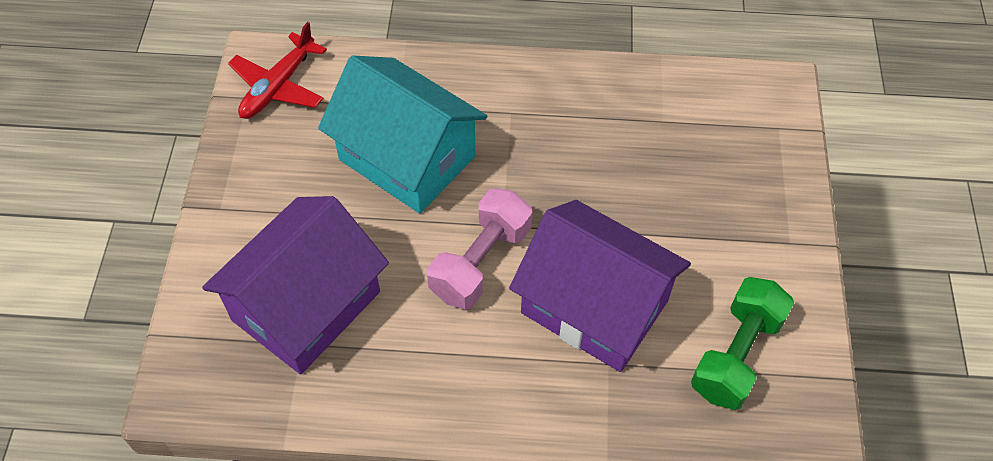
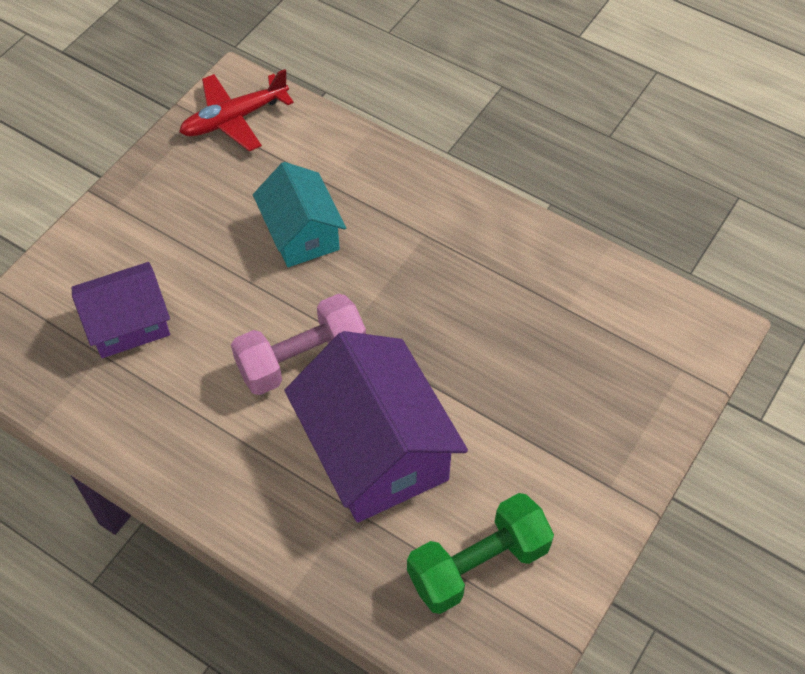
camera: 30 degrees right, 0 degrees up
(306, 306) = (128, 324): purple house -> purple house, size x0.61
(407, 158) = (301, 233): turquoise house -> turquoise house, size x0.61

